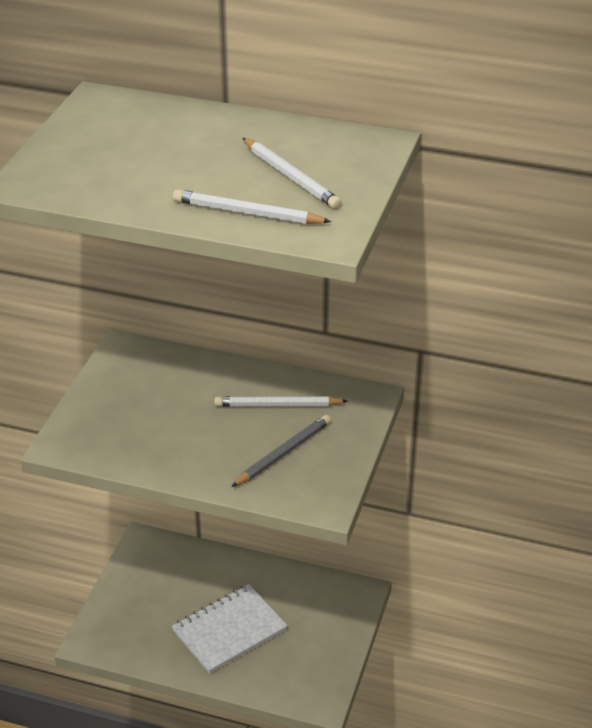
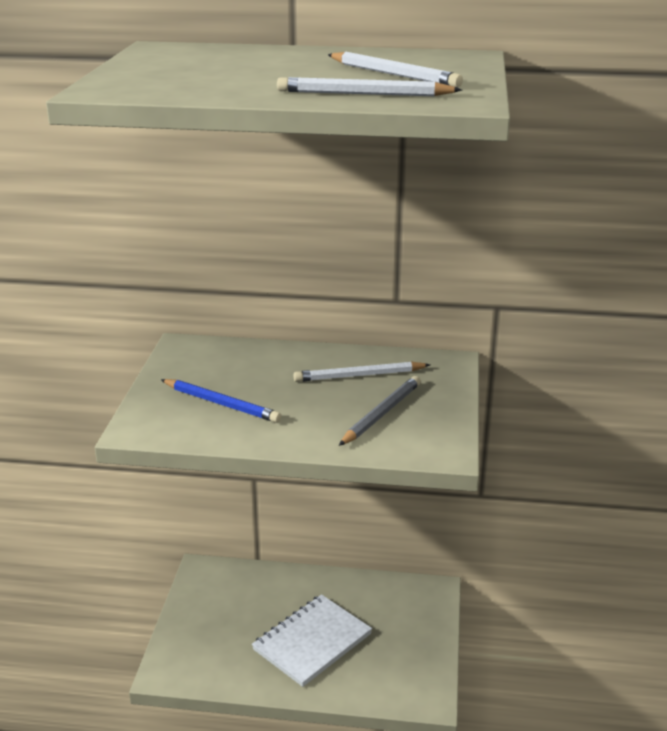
camera: 10 degrees left, 10 degrees down
(141, 424) = (221, 404): none -> blue pencil

